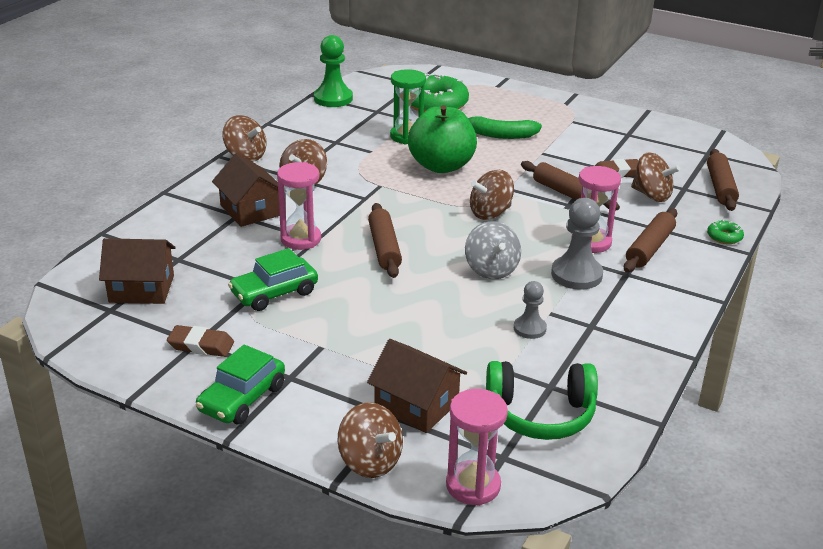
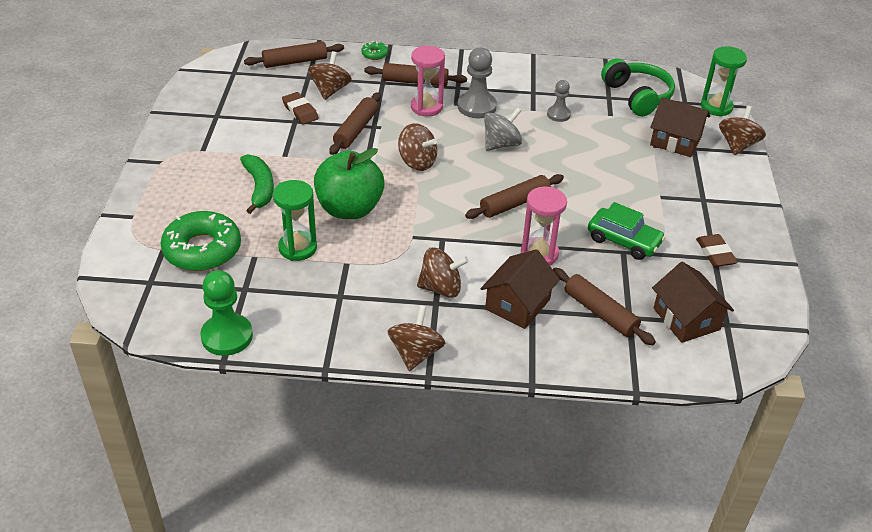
camera: 115 degrees left, 10 degrees up
(199, 246) = (600, 312): none -> brown rolling pin
(242, 398) = (743, 212): green car -> none
(416, 405) = (675, 141): brown house -> brown house turned 75 degrees counterclockwise
(473, 485) = (716, 107): pink hourglass -> green hourglass

